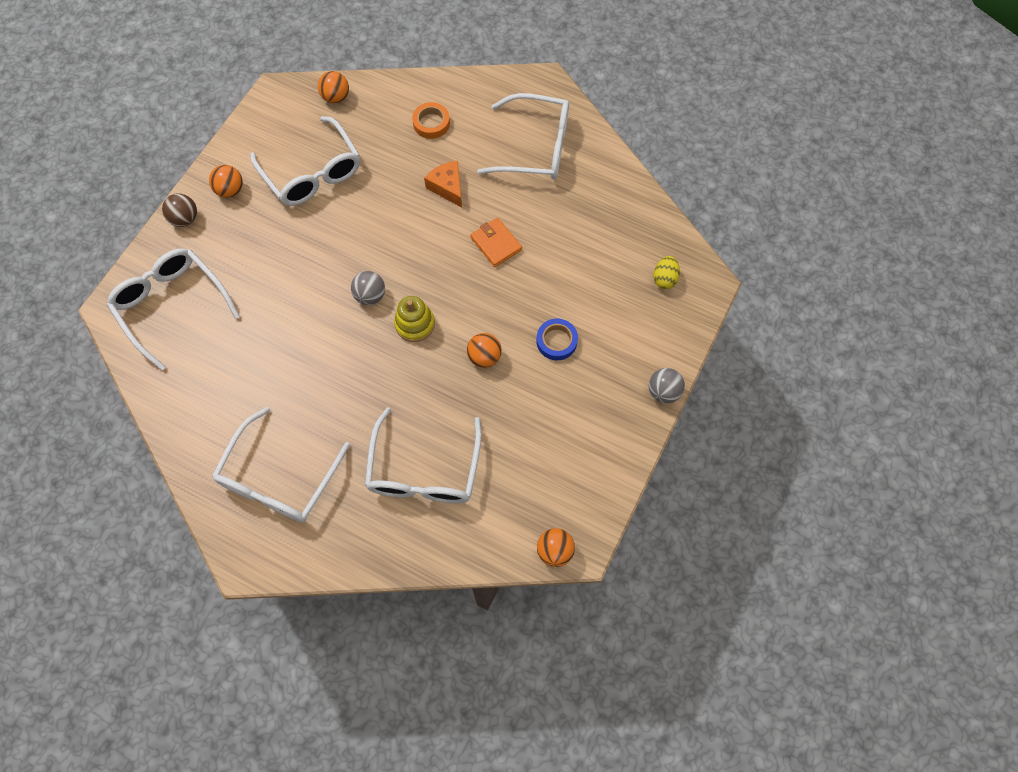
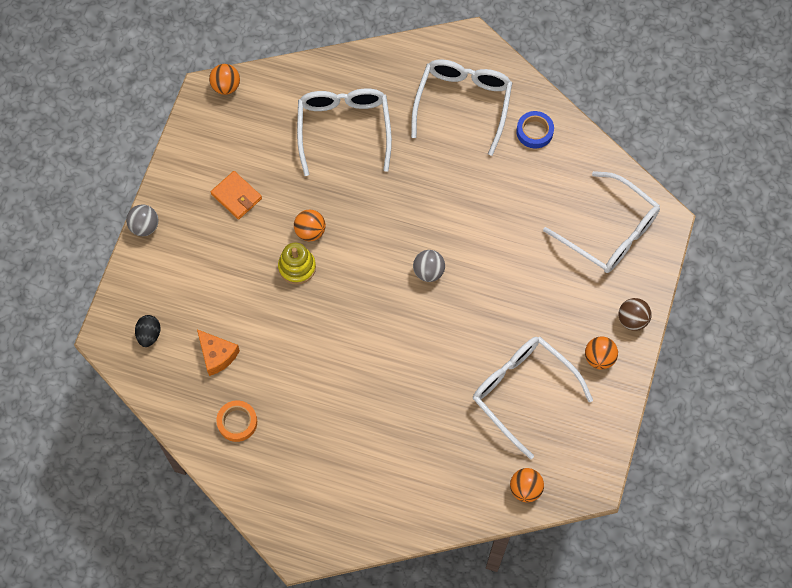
camera: 170 degrees right, 0 degrees up
(415, 324) = (380, 251): yellow stacking toy -> yellow stacking toy (297, 267)
(431, 123) = (413, 473): orange tape -> orange tape (237, 422)
(447, 187) = (379, 399): orange cheese -> orange cheese (217, 355)
(496, 244) = (319, 344): orange wallet -> orange wallet (236, 196)
(535, 147) = (296, 462): white glasses -> none
(556, 341) = (246, 256): blue tape -> blue tape (534, 131)
(664, 279) = (149, 335): yellow egg -> black egg

